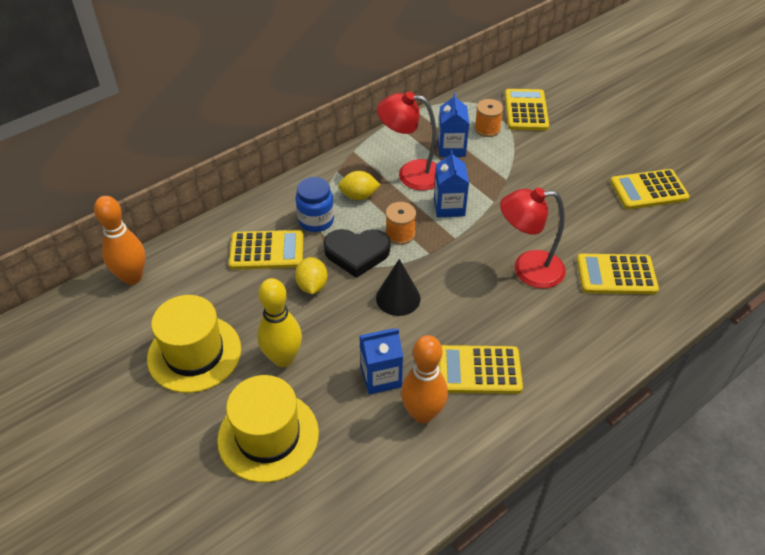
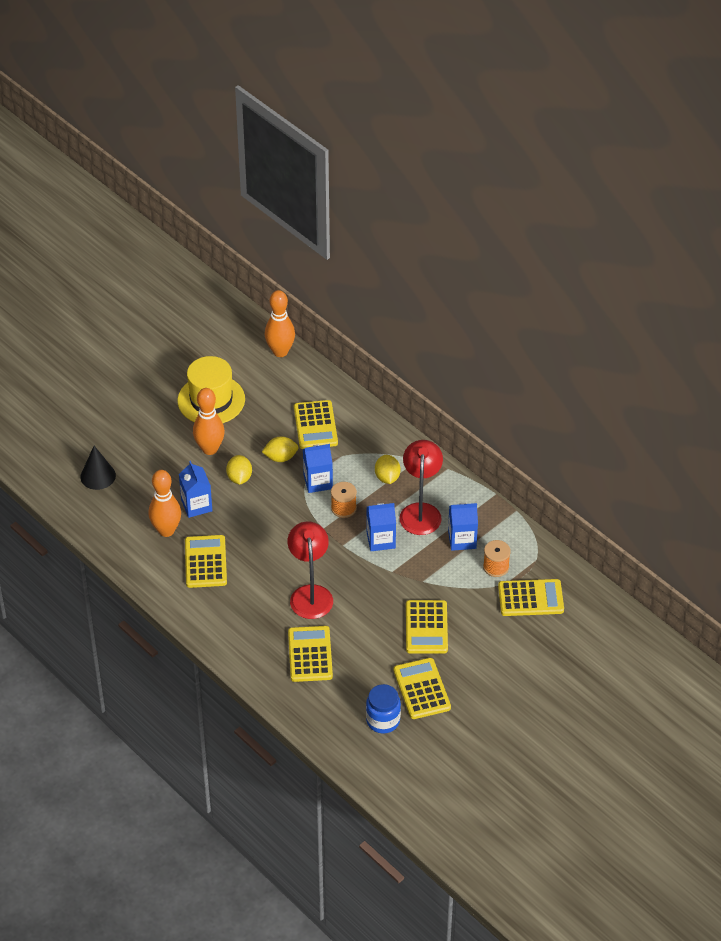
camera: 85 degrees right, 0 degrees up
(268, 436) = (145, 449): yellow hat -> none
(283, 358) = (210, 449): yellow bowling pin -> orange bowling pin
(316, 221) = (353, 452): blue jar -> blue jar (383, 720)
(339, 328) = (239, 478): none -> yellow lemon
(357, 253) = (318, 482): black heart -> blue carton
(398, 298) = (272, 511): black cone -> black cone (98, 476)
(568, 181) = (426, 627): none -> yellow calculator

